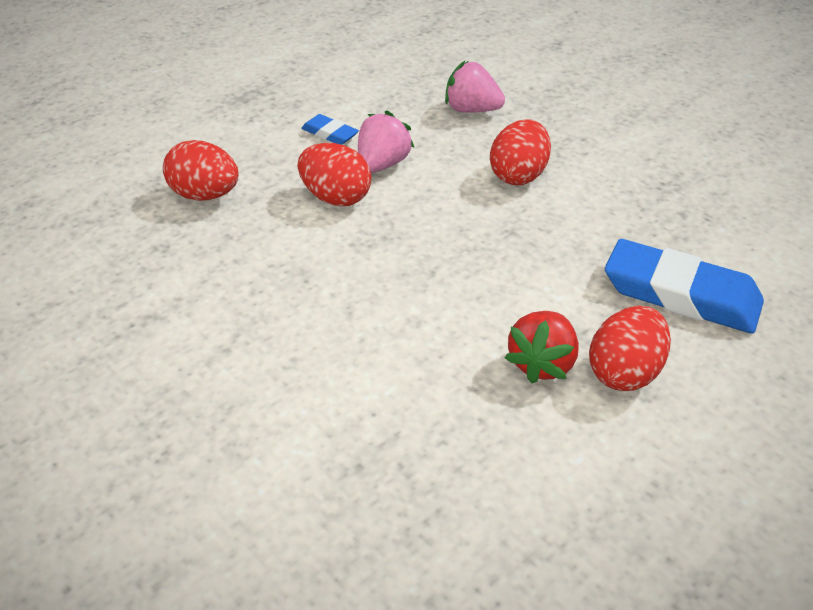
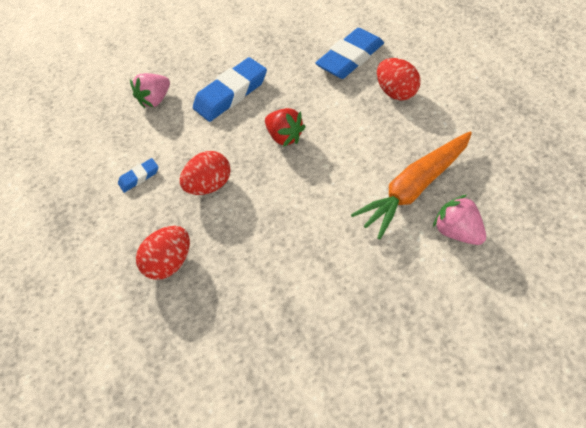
camera: 65 degrees left, 15 degrees up
(382, 164) = (188, 155): pink strawberry -> pink strawberry (456, 231)
(401, 430) = (414, 188): none -> orange carrot
(518, 175) = (231, 94): red egg -> blue eraser
(542, 363) = (382, 121): red strawberry -> red strawberry (284, 136)

